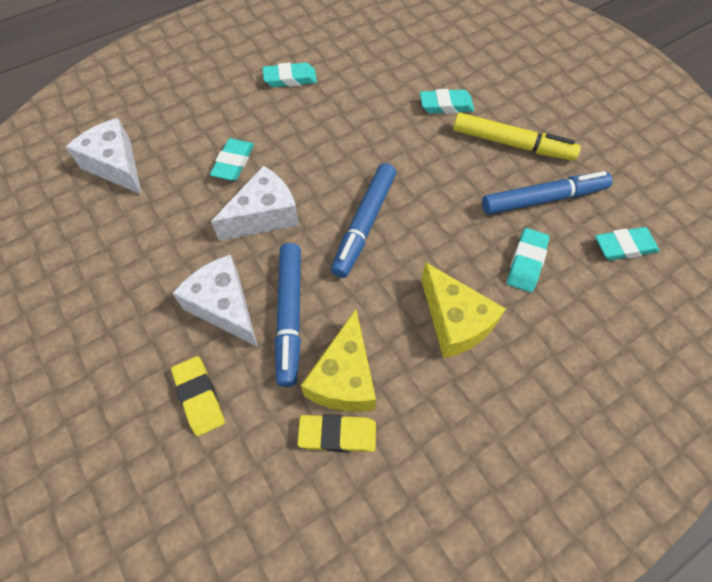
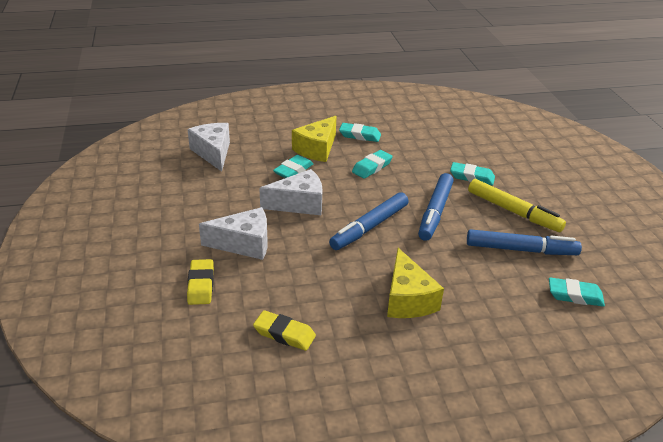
camera: 20 degrees right, 25 degrees down
(224, 307) = (244, 244): white cheese -> white cheese turned 105 degrees clockwise
(290, 316) = (287, 261): blue marker -> blue marker (435, 212)
(344, 378) = (307, 305): yellow cheese -> yellow cheese (317, 149)
(526, 262) = (485, 282): turquoise eraser -> turquoise eraser (372, 167)

